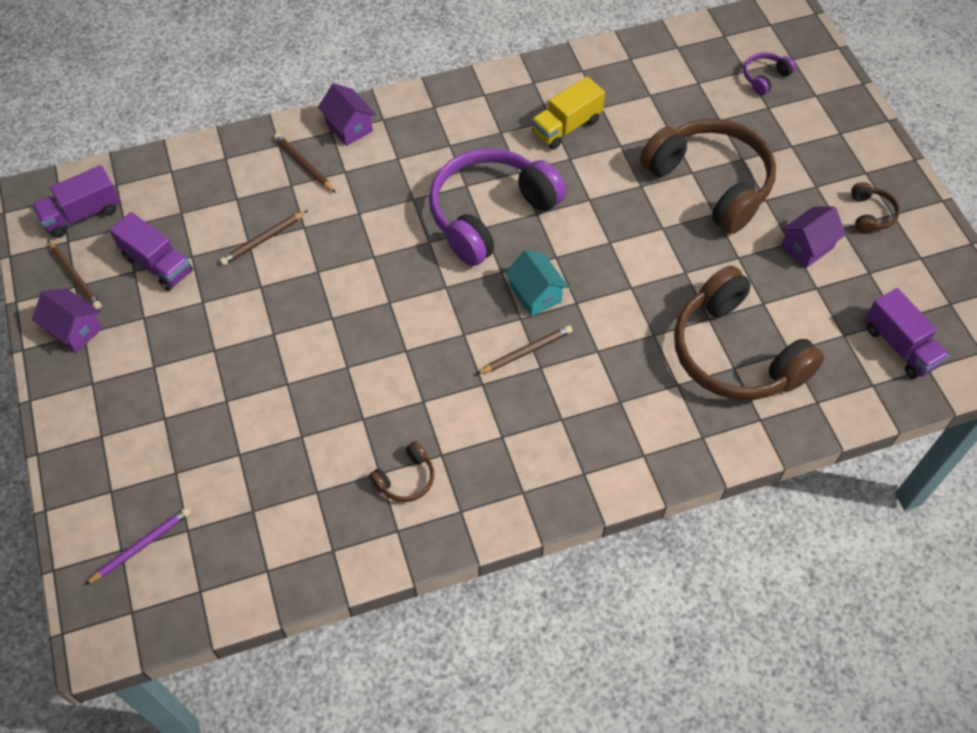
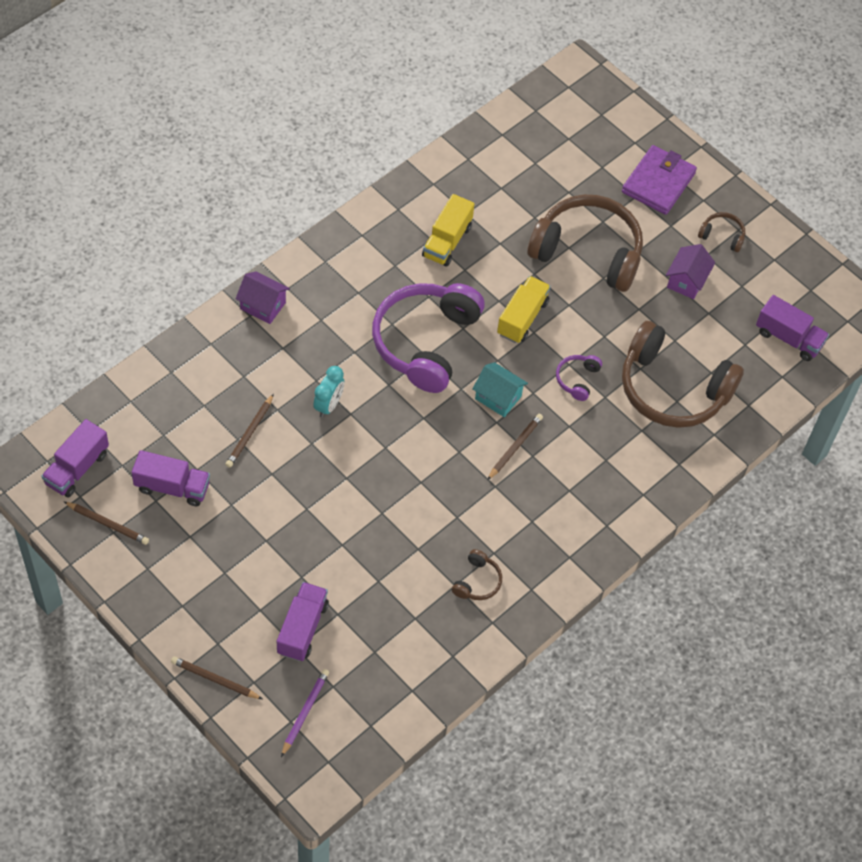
camera: 30 degrees left, 0 degrees up
(74, 330) = (138, 568): purple house -> none
(194, 455) = (302, 628): none -> purple truck
(304, 164) = (244, 354): brown pencil -> brown pencil (214, 679)
(356, 241) = (328, 405): none -> turquoise clock
(605, 224) = (522, 318): none -> yellow truck
(764, 77) = (587, 140): purple headphones -> purple headphones (577, 379)
(822, 140) = (658, 183): none -> purple wallet
(870, 214) = (722, 236): brown headphones -> brown headphones turned 45 degrees counterclockwise

